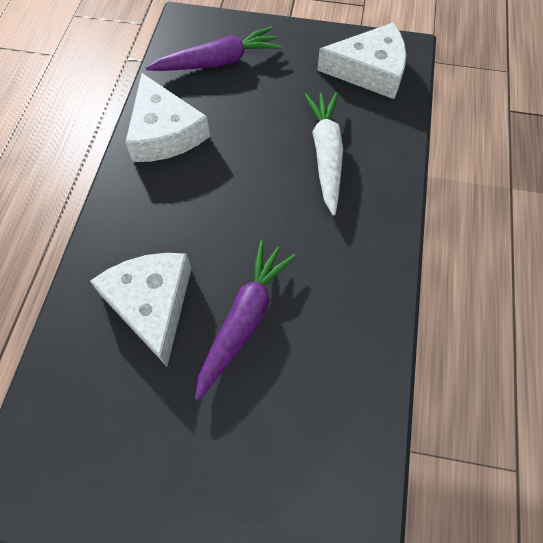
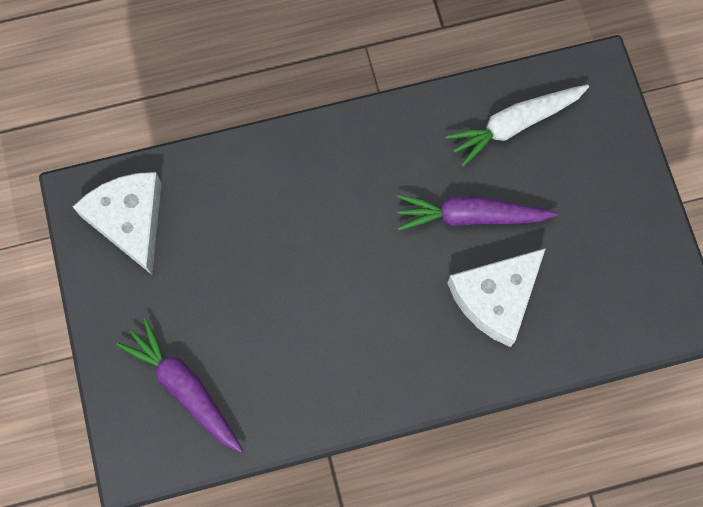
camera: 115 degrees left, 10 degrees up
(164, 132) = (310, 391): white cheese -> none
(326, 154) = (265, 220): white carrot -> white carrot (514, 125)

